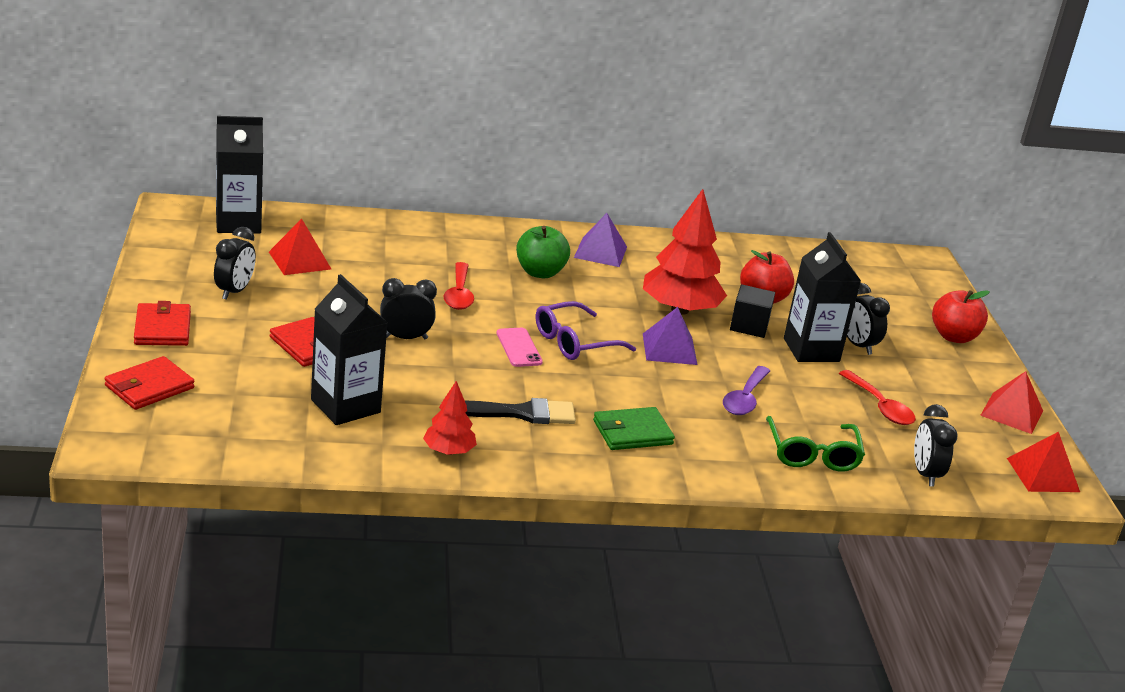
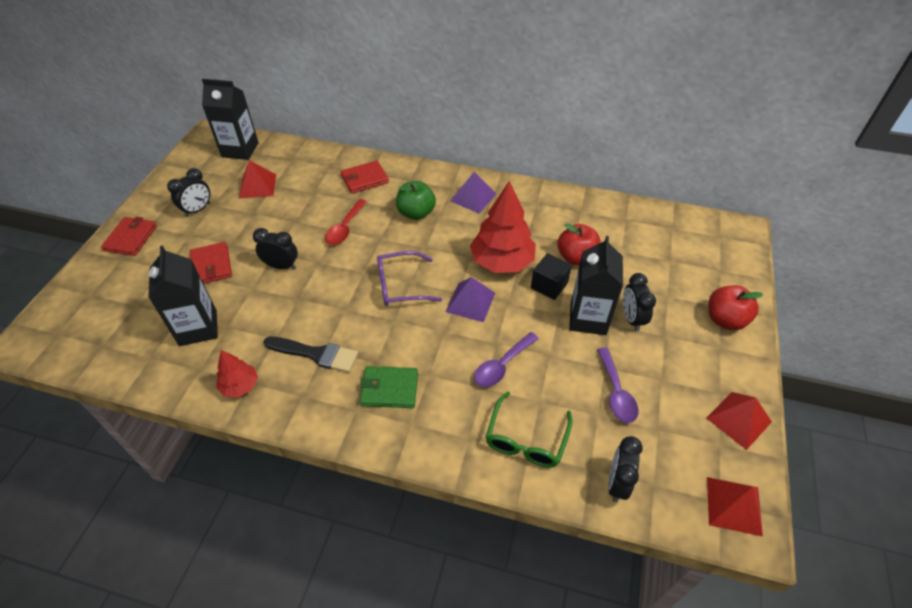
camera: 25 degrees right, 20 degrees up
(149, 387) = (86, 291): red wallet -> red wallet (364, 179)
(519, 348) = (356, 286): pink phone -> none
(880, 406) = (616, 392): red spoon -> purple spoon

